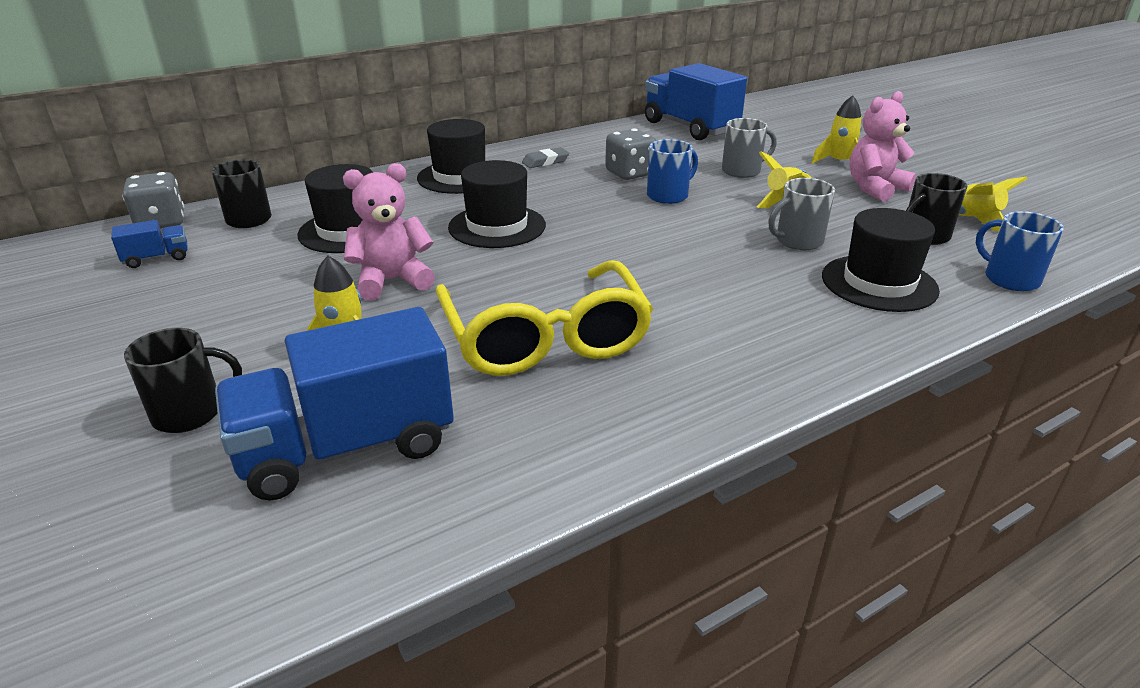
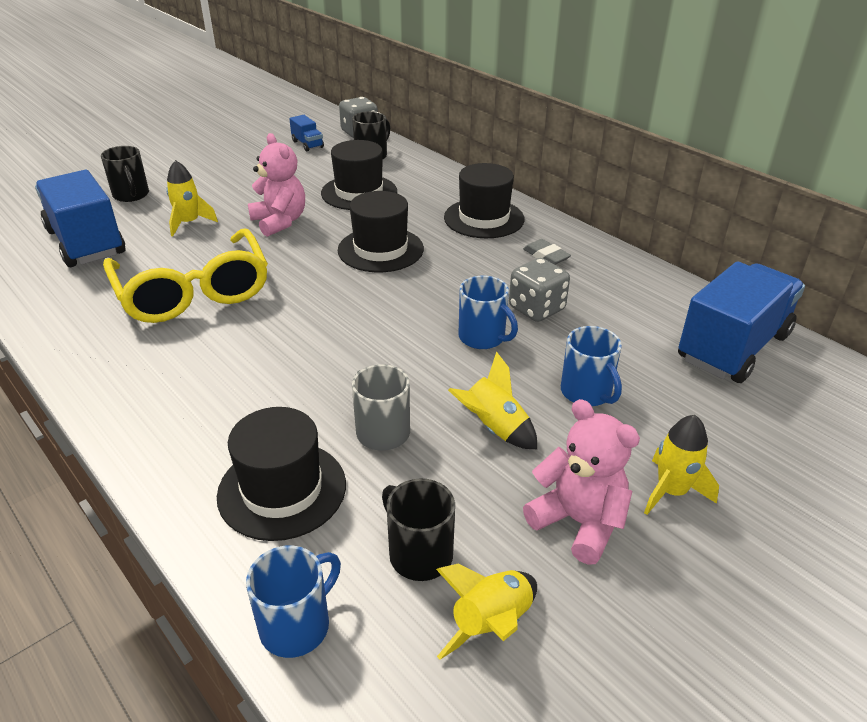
camera: 80 degrees right, 5 degrees up
(545, 337) = (193, 292): yellow glasses -> yellow glasses turned 90 degrees counterclockwise
(742, 171) = (587, 393): grey mug -> blue mug

